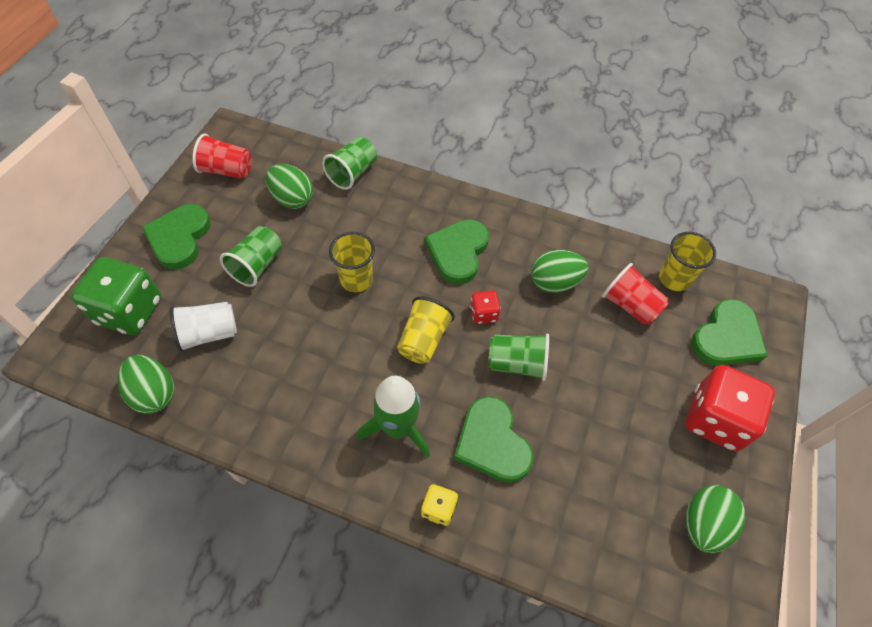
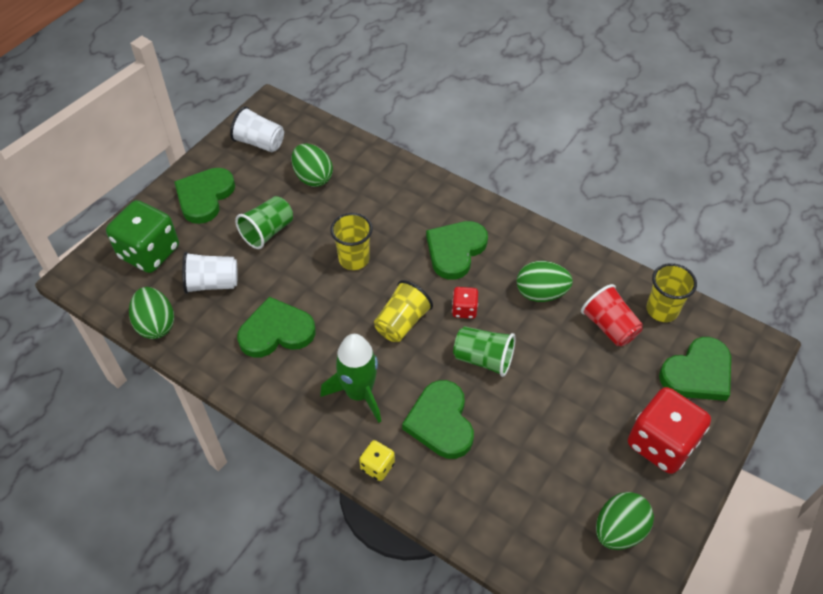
camera: 15 degrees right, 5 degrees down
(227, 170) = (259, 143): red cup -> white cup
(292, 375) = (276, 331): none -> green heart
(352, 173) = (374, 162): green cup -> none

